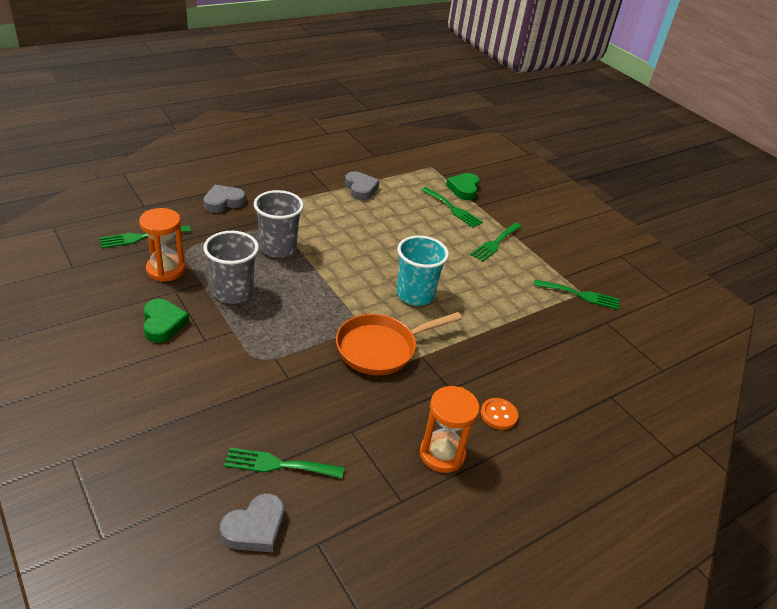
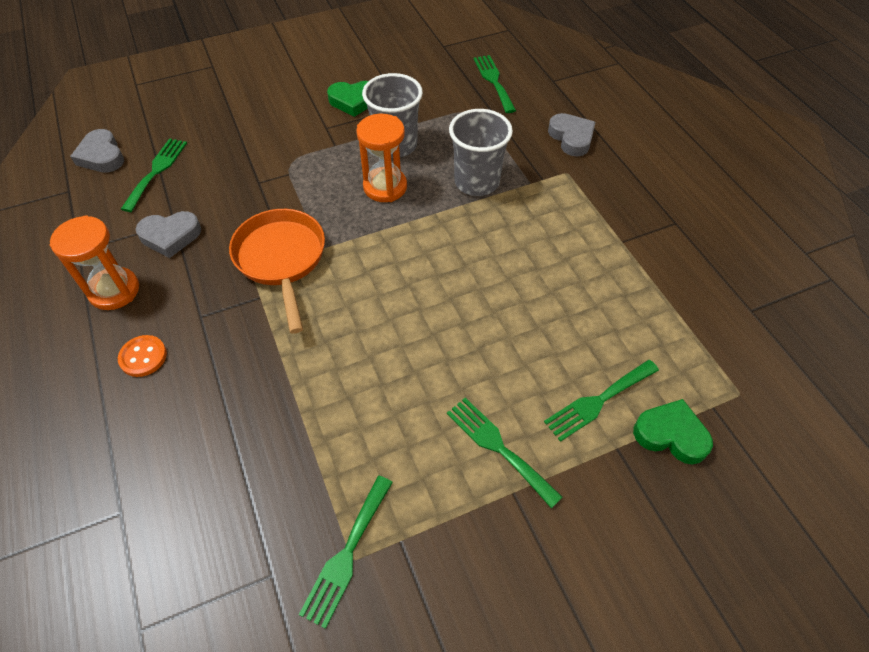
camera: 105 degrees right, 15 degrees up
(166, 270) = (437, 99): orange hourglass -> orange hourglass (385, 187)
(360, 189) = (635, 278): grey heart -> grey heart (170, 236)
(415, 295) = (374, 308): turquoise cup -> none

